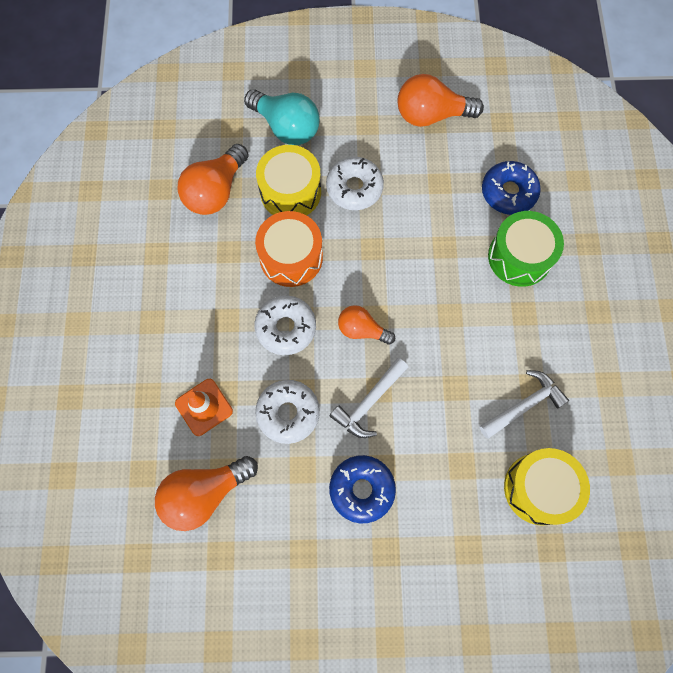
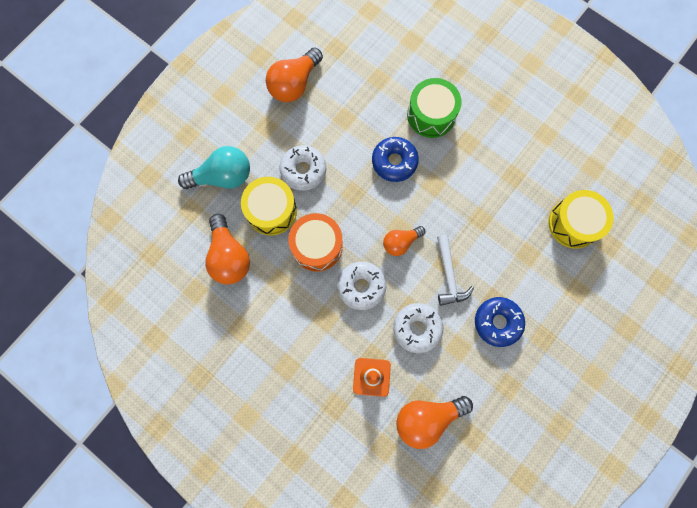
camera: 50 degrees left, 5 degrees up
(204, 493) = (427, 418): orange light bulb -> orange light bulb turned 60 degrees clockwise
(508, 192) = (385, 85): blue donut -> blue donut (394, 162)
(524, 405) = (521, 190): white hammer -> none

